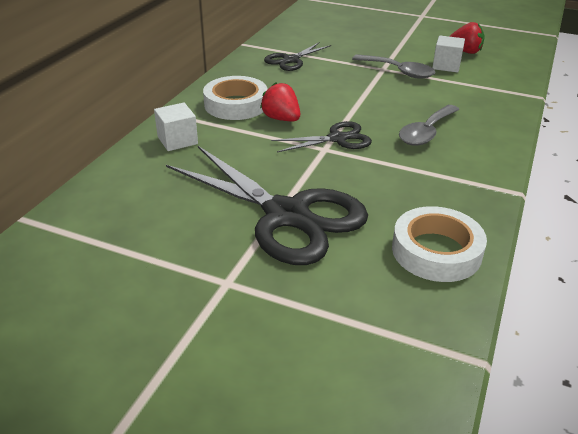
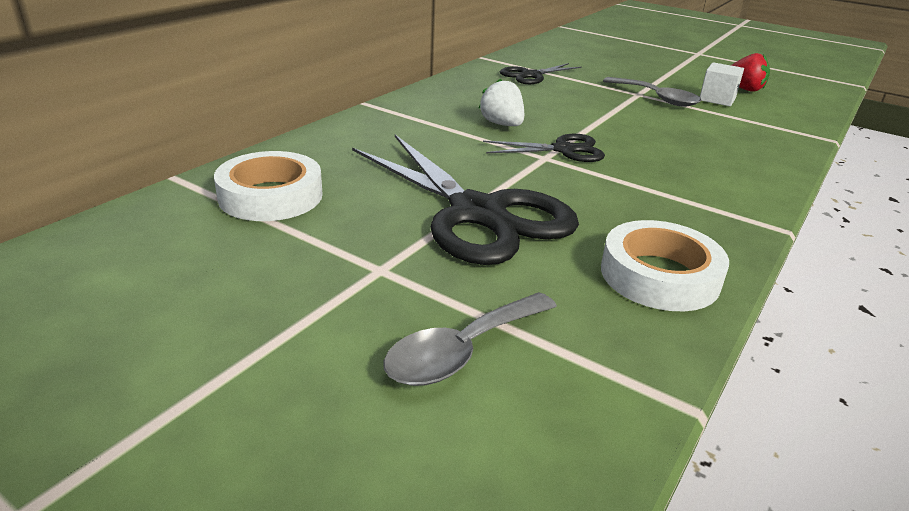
camera: 10 degrees right, 5 degrees down
(177, 140) = (375, 130): white cube -> none
(236, 104) = (454, 106): white tape -> white tape (271, 196)
(281, 119) = (502, 124): red strawberry -> white strawberry
(426, 132) = (676, 157): grey spoon -> grey spoon (462, 351)

